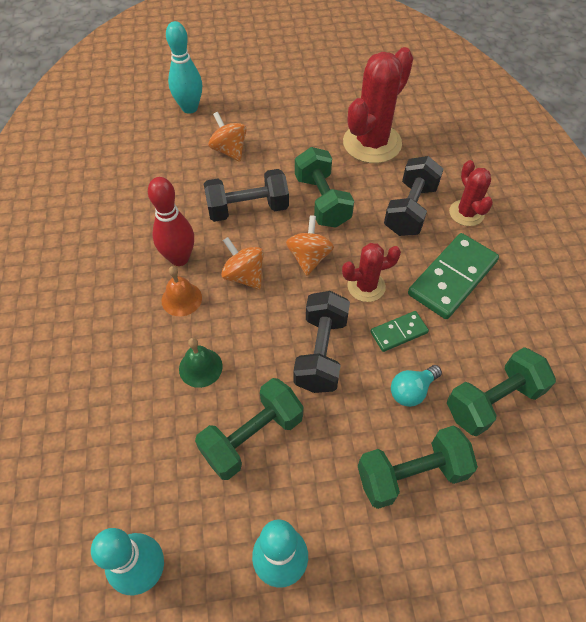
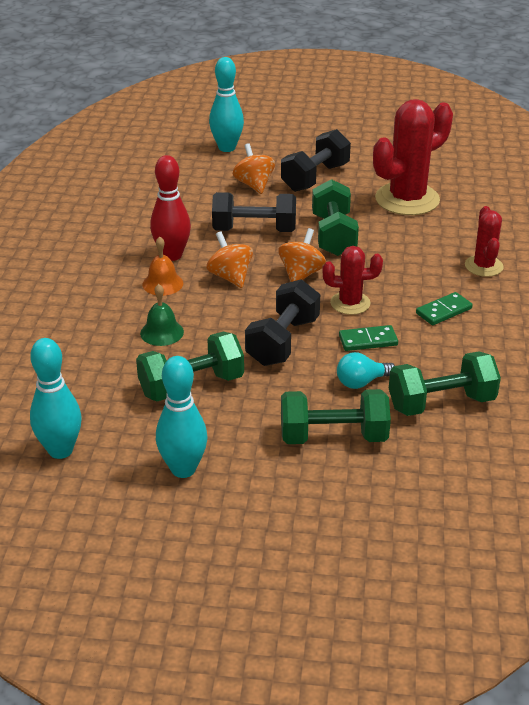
camera: 15 degrees right, 20 degrees down
(410, 210) = (423, 255): black dumbbell -> black dumbbell (315, 177)
(452, 278) = (443, 311): green domino -> green domino, size x0.52

